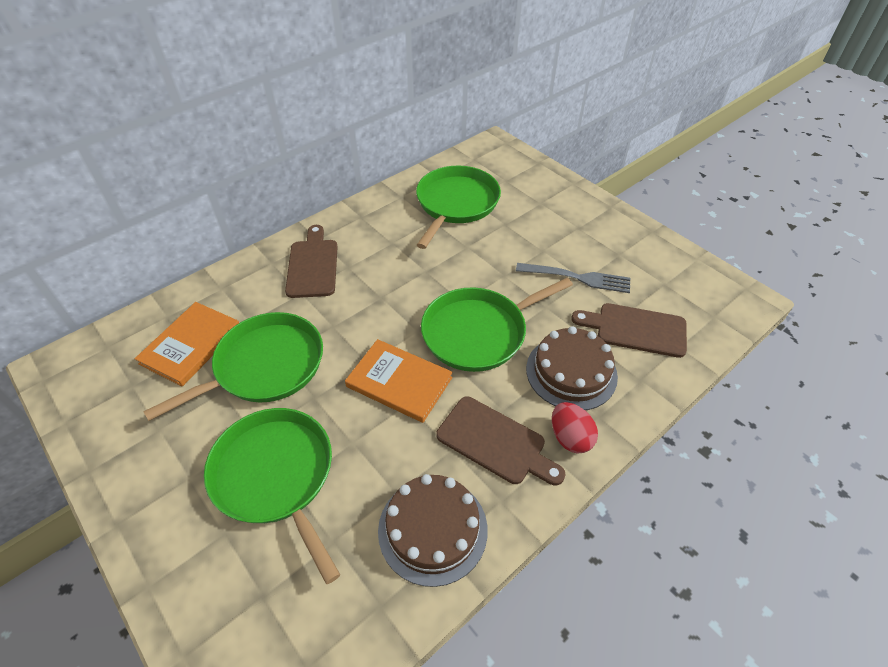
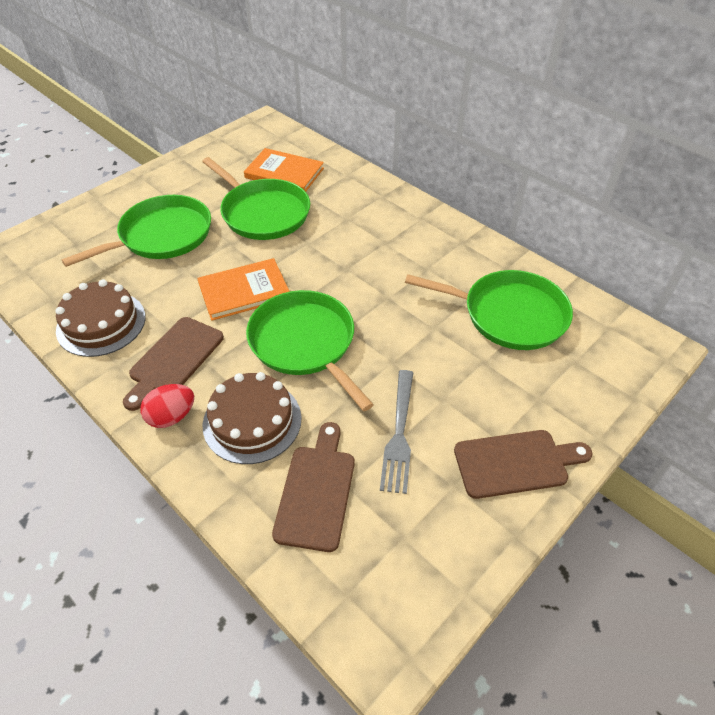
camera: 85 degrees right, 0 degrees up
(312, 265) = (383, 220): brown cutting board -> brown cutting board (515, 463)
(399, 382) = (244, 291): orange book -> orange book turned 45 degrees clockwise

